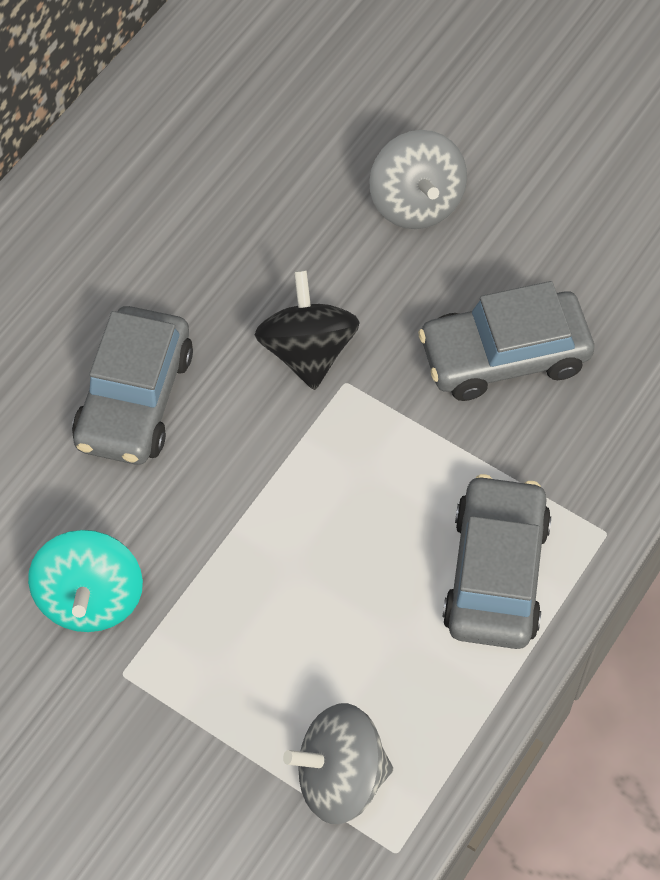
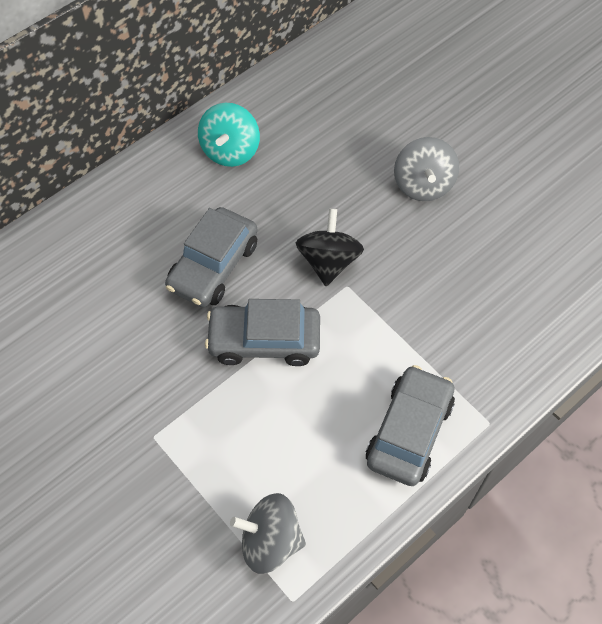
camera: 15 degrees right, 0 degrees up
(91, 598) = (148, 384): turquoise spinning top -> turquoise spinning top (230, 150)
(504, 356) = (453, 292): grey car -> grey car (264, 341)

